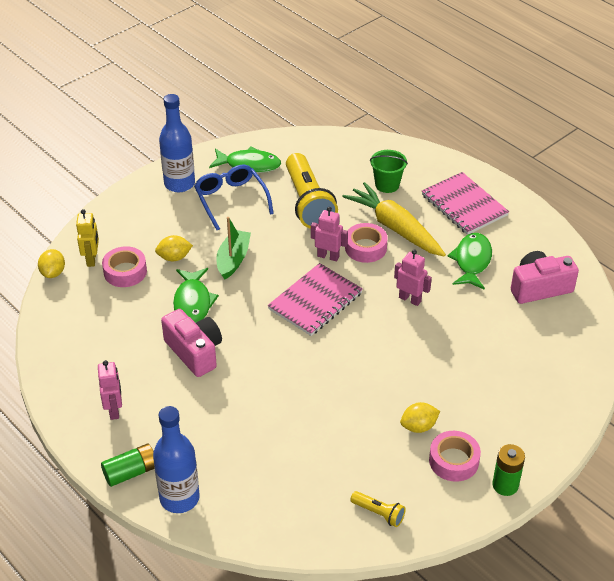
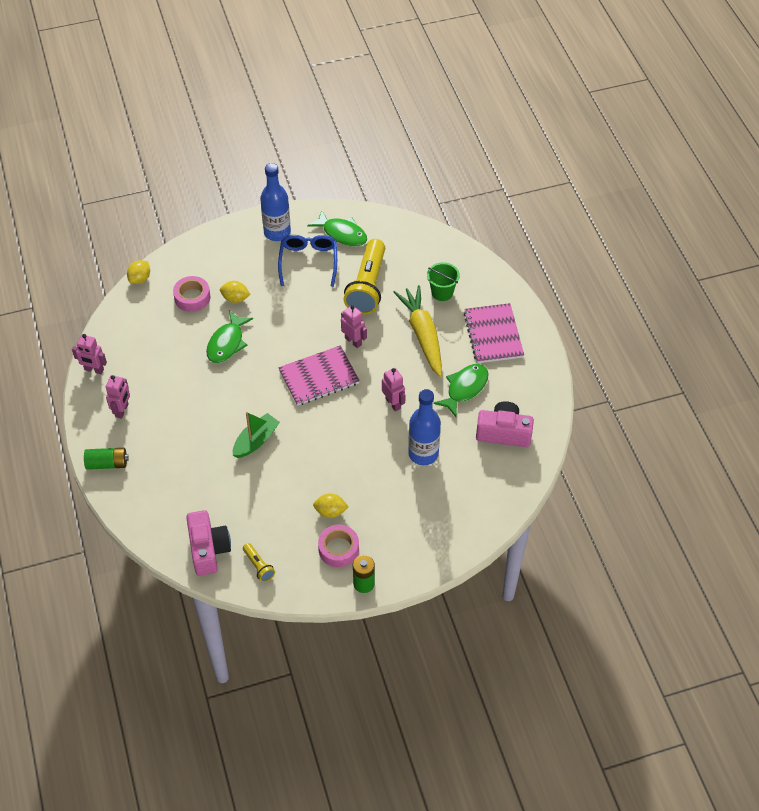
camera: 25 degrees right, 10 degrees up
(54, 380) = (94, 370): none -> pink robot
(92, 259) = (174, 277): yellow robot -> none
(179, 498) = (129, 497): blue bottle -> blue bottle (423, 454)
(194, 352) = (204, 385): pink camera -> pink camera (208, 549)
(233, 259) = (278, 317): green boat -> green boat (256, 441)
(365, 248) = (387, 344): pink tape -> none

